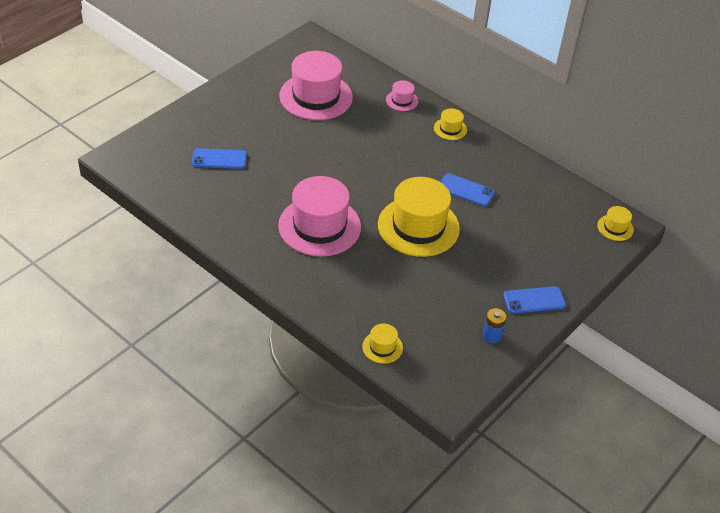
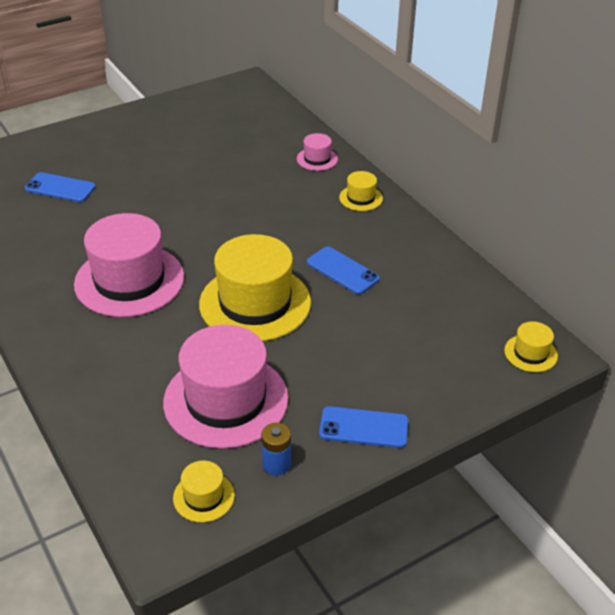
camera: 20 degrees right, 5 degrees down
(316, 96) = (215, 141): pink hat -> pink hat (226, 400)
(382, 347) = (116, 447): yellow hat -> yellow hat (204, 496)

